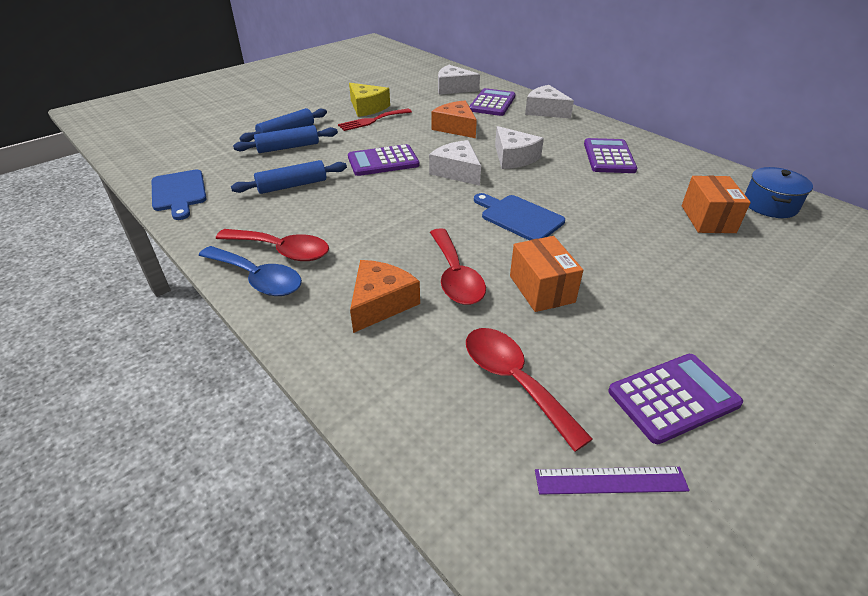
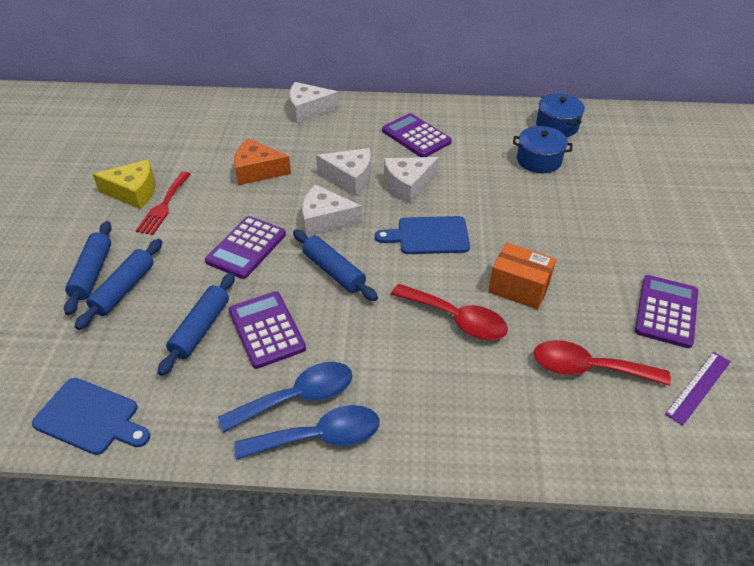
camera: 45 degrees left, 5 degrees up
(282, 251) = (298, 397): red spoon -> blue spoon
(380, 303) = (440, 381): orange cheese -> none
(415, 201) = (334, 271): none -> blue rolling pin
(453, 88) = (188, 122): white cheese -> white cheese (408, 185)
(492, 103) = (251, 123): purple calculator -> purple calculator (266, 330)
(708, 219) = (539, 160): orange box -> blue pot

